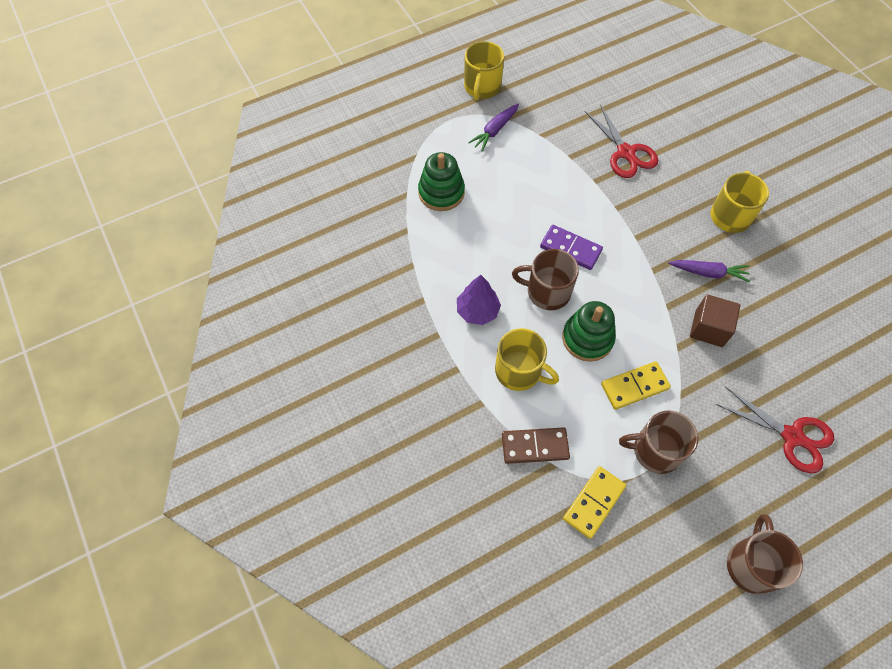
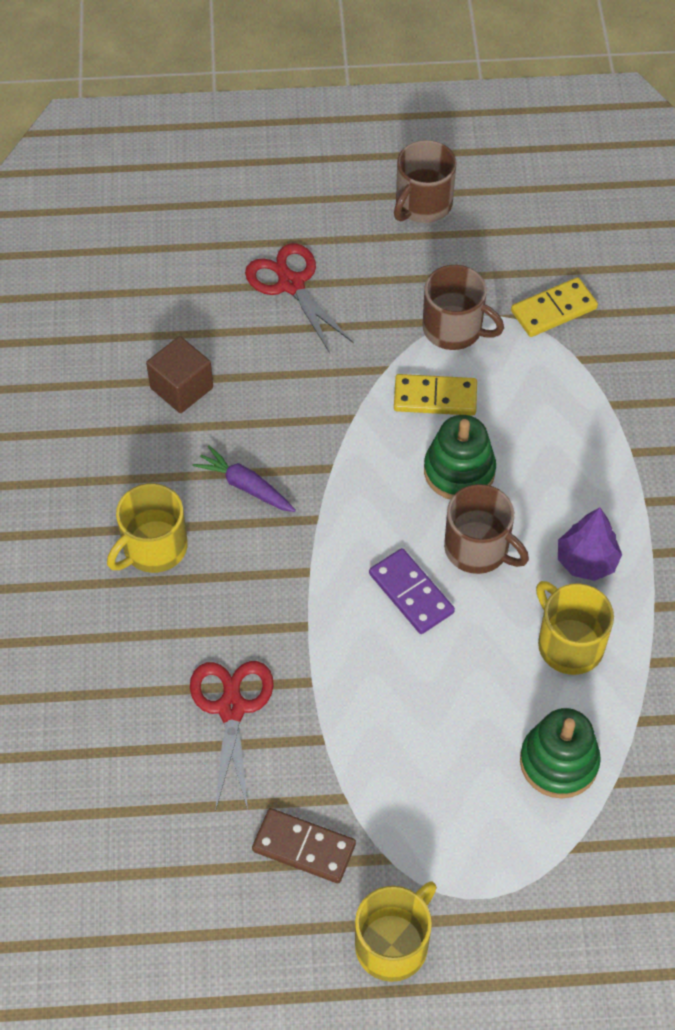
camera: 155 degrees left, 5 degrees down
(494, 130) = (417, 841): purple carrot -> none
(519, 371) = (568, 468): yellow mug -> yellow mug (569, 644)
(535, 446) = (591, 384): brown domino -> brown domino (304, 847)
(709, 328) = (298, 422): brown cube -> brown cube (181, 388)

